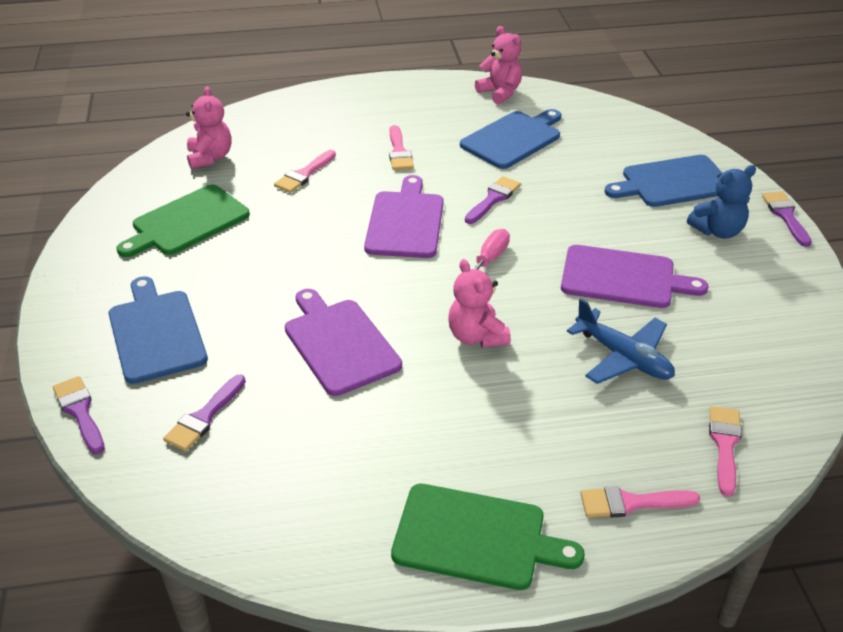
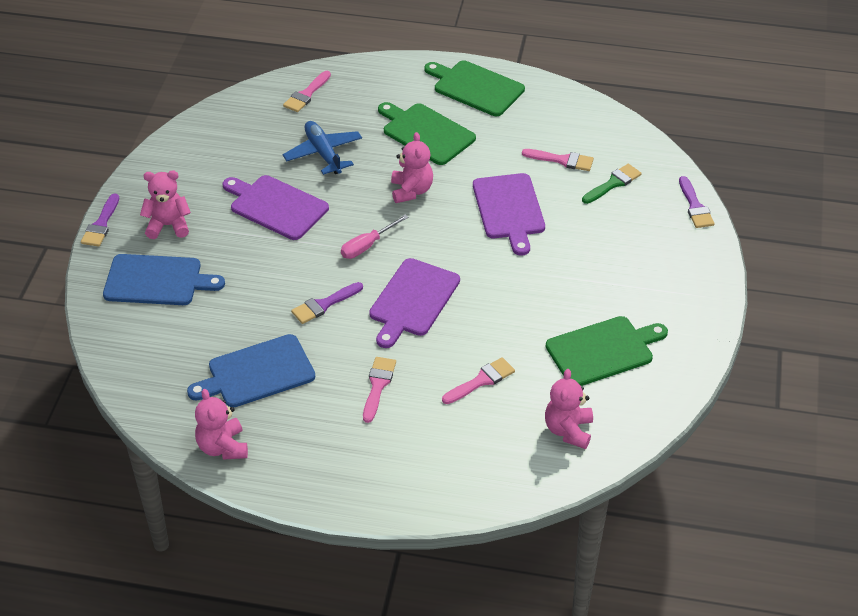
camera: 160 degrees left, 5 degrees up
(156, 332) = (639, 250): blue cutting board -> none
(204, 417) = (613, 183): purple brush -> green brush
(507, 427) = (426, 133): none -> green cutting board
(631, 503) = (382, 82): pink brush -> pink brush (562, 160)
(718, 231) = (168, 225): blue teddy bear -> pink teddy bear

